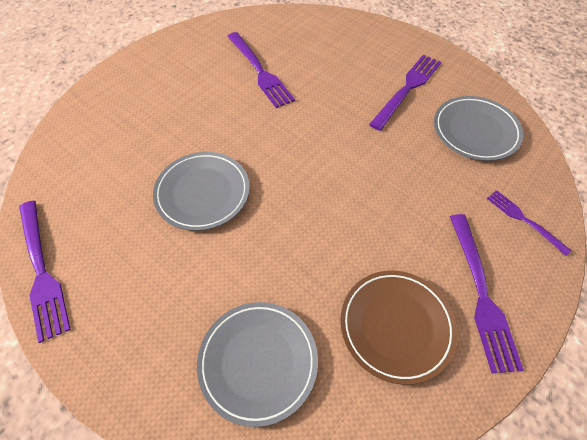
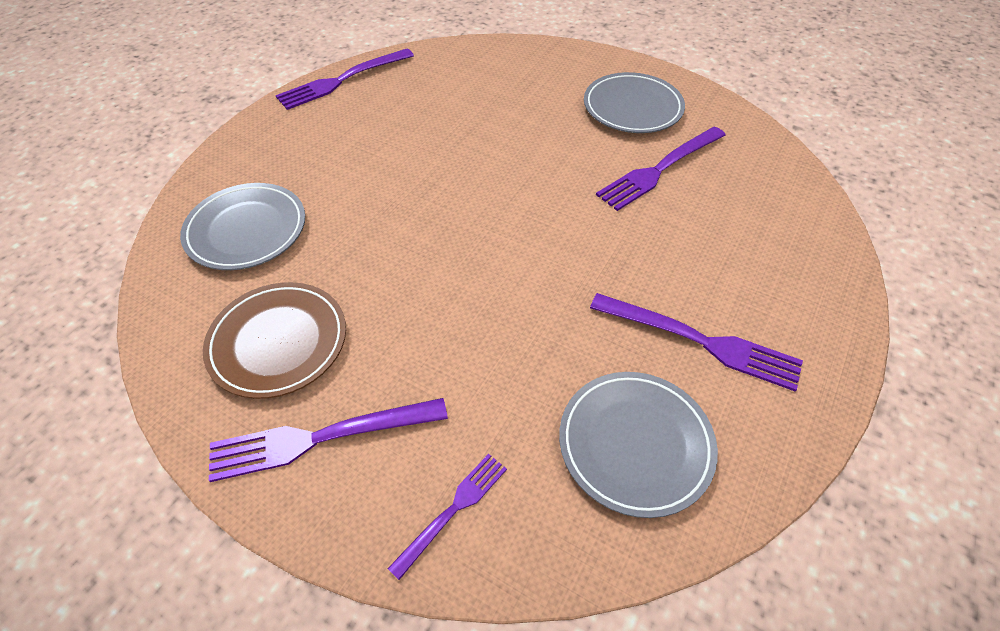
camera: 80 degrees right, 5 degrees down
(202, 193) = (443, 157): grey plate -> grey plate (632, 108)

